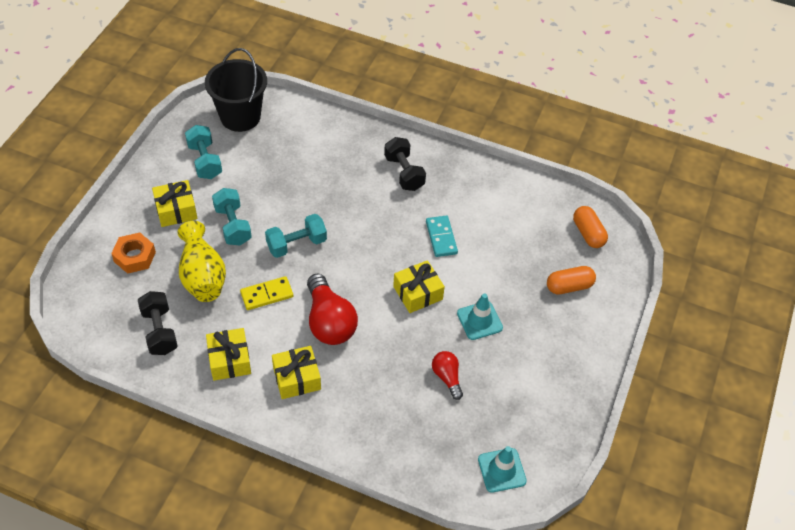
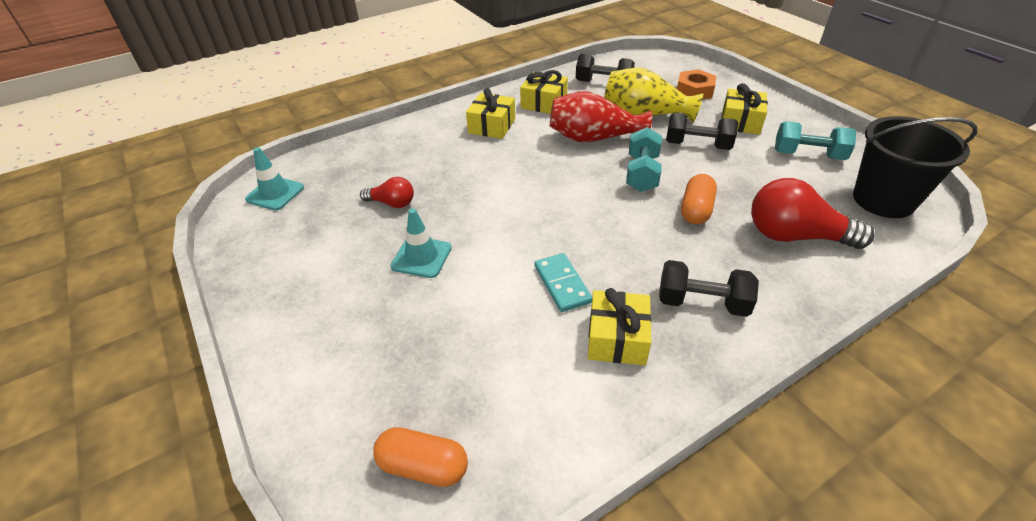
camera: 130 degrees right, 10 degrees down
(233, 225) = (697, 145): turquoise dumbbell -> black dumbbell
(267, 294) = (593, 138): yellow domino -> red vase
(329, 322) = (529, 160): red light bulb -> red light bulb (795, 236)
(418, 293) = (503, 228): yellow gift -> yellow gift (617, 338)
(441, 237) = (562, 284): turquoise domino -> turquoise domino turned 45 degrees clockwise
(569, 286) = (371, 371): orange capsule -> orange capsule (696, 210)

